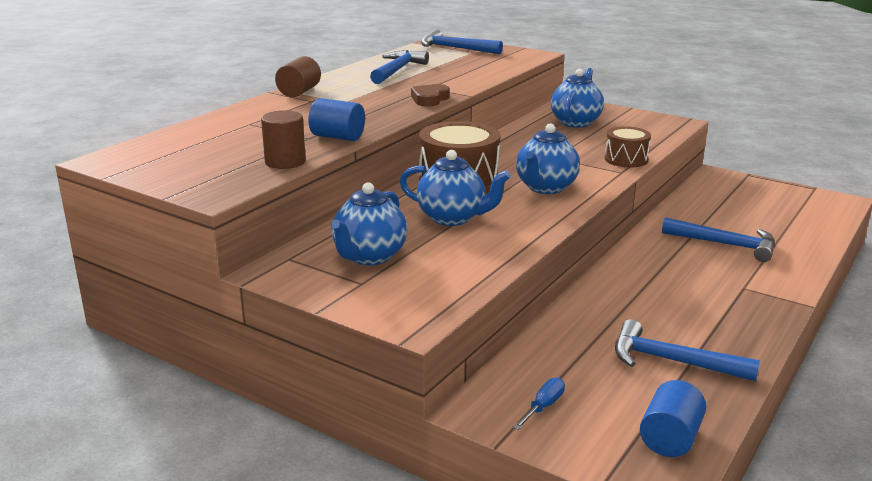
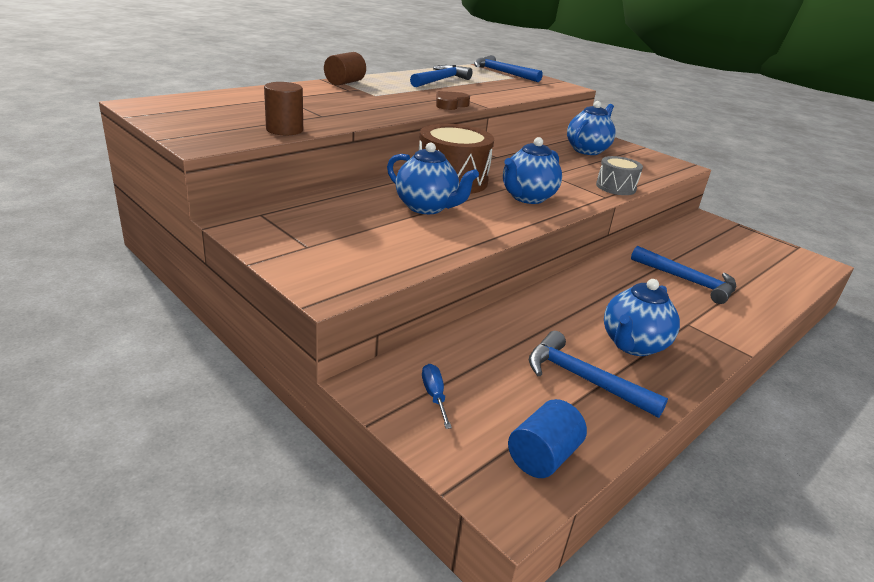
camera: 10 degrees right, 5 degrees up
(337, 137) = (346, 119): blue cylinder -> none
(369, 256) = (330, 226): blue teapot -> blue teapot (633, 345)
(543, 407) = (434, 396): blue screwdriver -> blue screwdriver turned 60 degrees counterclockwise
(626, 159) = (616, 187): brown drum -> grey drum

